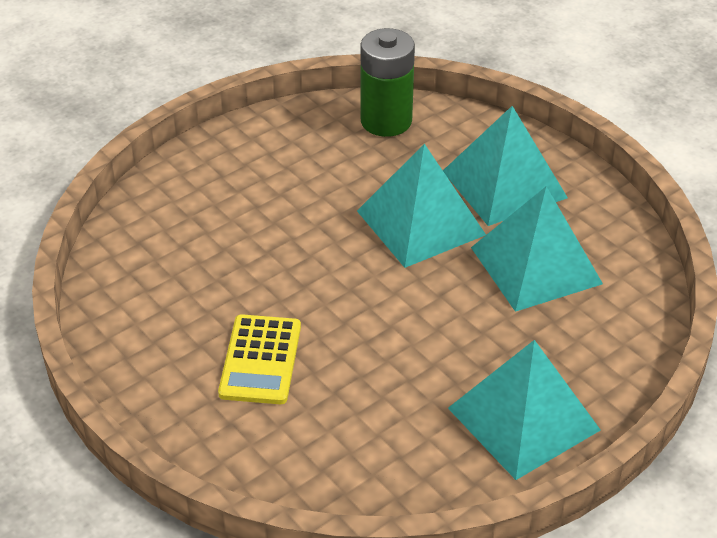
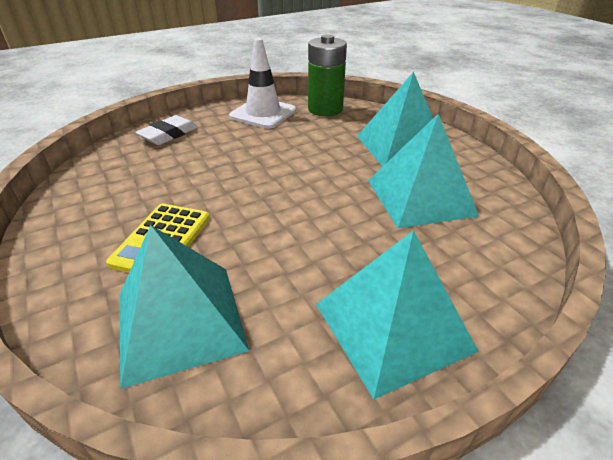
camera: 10 degrees right, 5 degrees down
(181, 198) = (168, 134): none -> white eraser
(298, 140) = (263, 113): none -> white traffic cone
(421, 222) = (332, 162): turquoise pyramid -> turquoise pyramid (180, 321)

